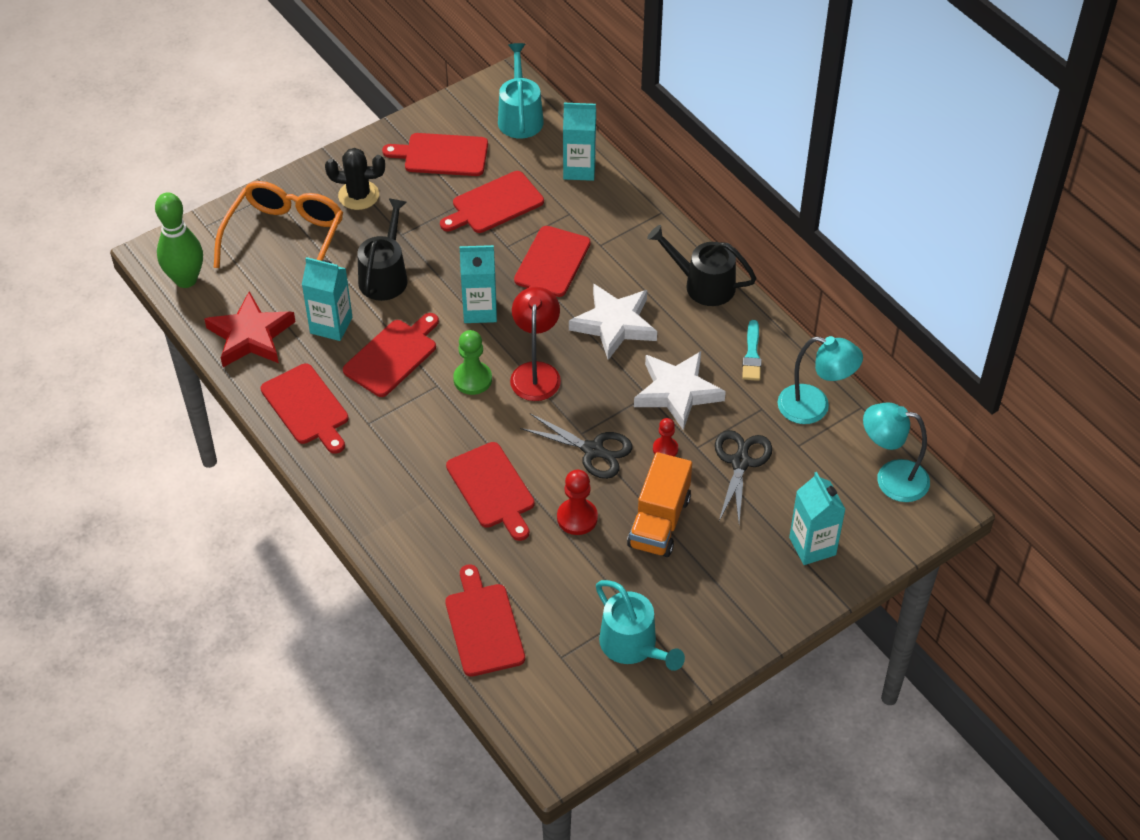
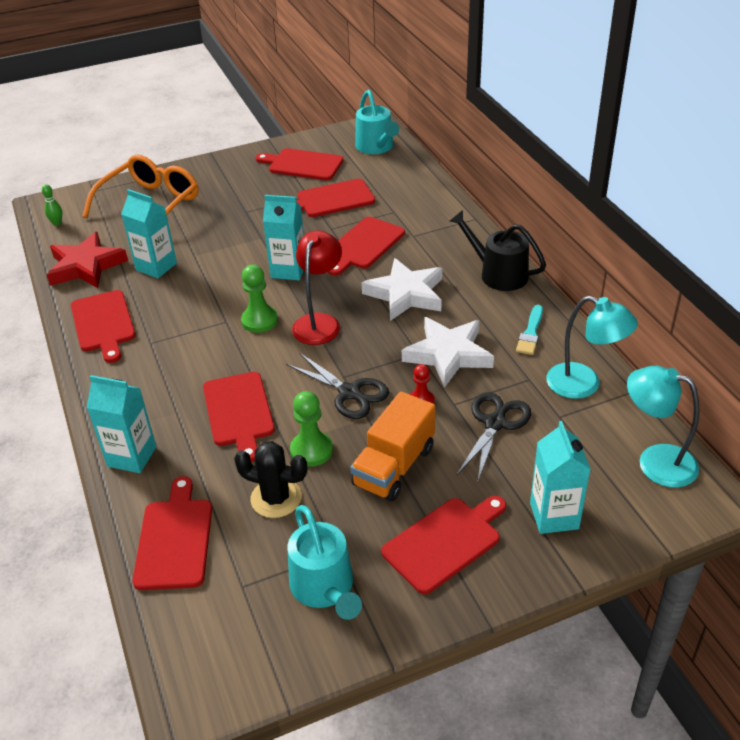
camera: 15 degrees right, 10 degrees down
(186, 279) = (57, 223): green bowling pin -> green bowling pin, size x0.43
(358, 195) = (223, 183): black cactus -> black cactus (276, 498)
(385, 276) = (218, 237): black watering can -> none
(393, 356) = (197, 294): red cutting board -> red cutting board (445, 542)
(520, 117) = (376, 147): turquoise watering can -> turquoise watering can turned 150 degrees clockwise
(577, 518) = (311, 450): red pawn -> green pawn
(579, 169) = (413, 183): turquoise carton -> turquoise carton (132, 456)

